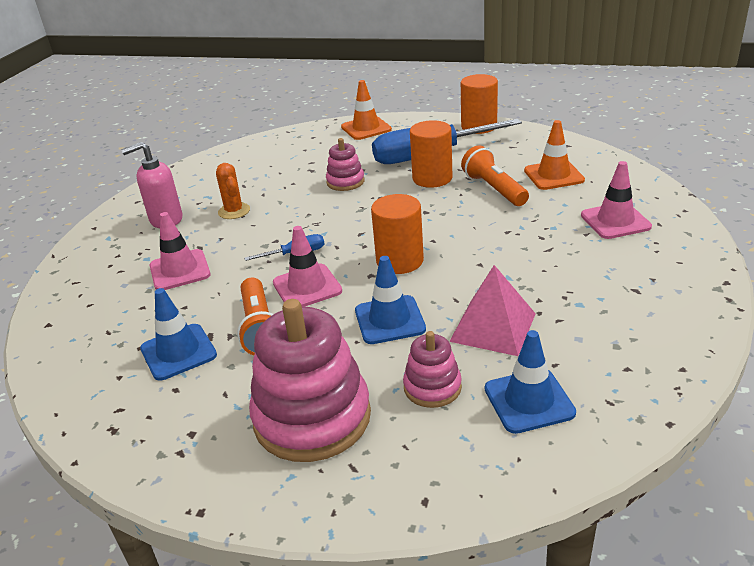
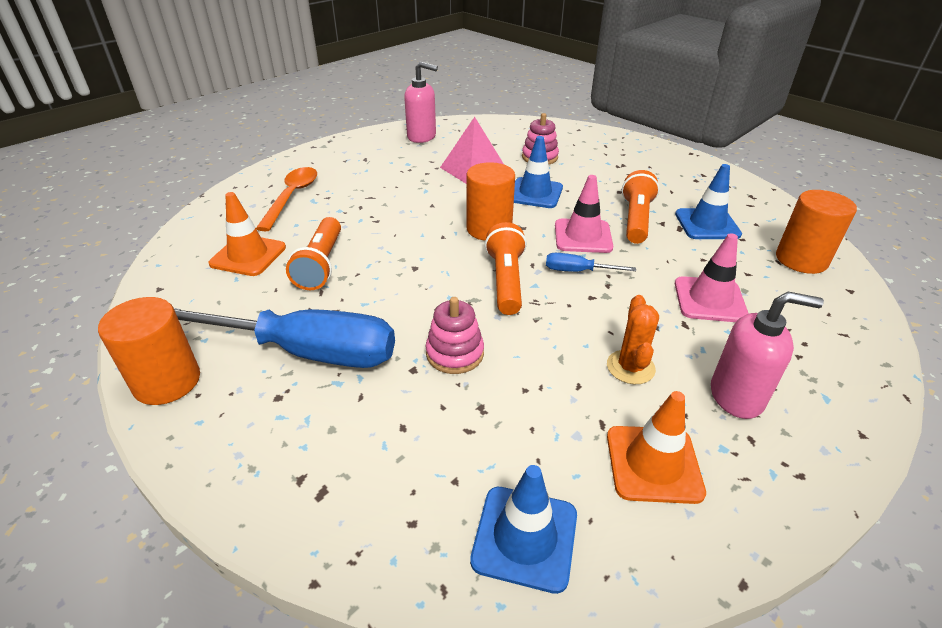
camera: 155 degrees left, 5 degrees up
(312, 417) = (618, 166): pink stacking toy -> none
(348, 227) = (506, 281): none -> orange flashlight
(366, 128) = (303, 490): orange traffic cone -> orange traffic cone (653, 464)
(432, 178) = (355, 308): orange cylinder -> orange cylinder (801, 260)
(529, 401) = (496, 140): blue traffic cone -> blue traffic cone (525, 537)
(615, 221) = (292, 197): pink traffic cone -> orange spoon
(634, 359) = (422, 137): none -> pink soap dispenser

